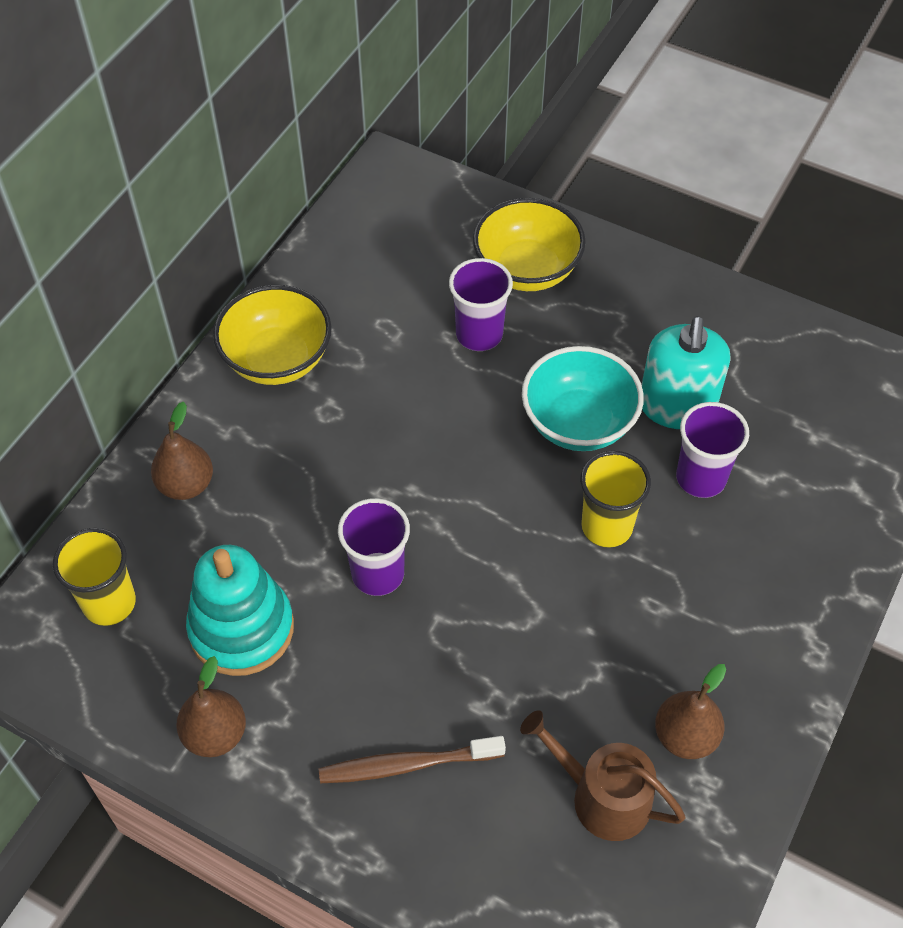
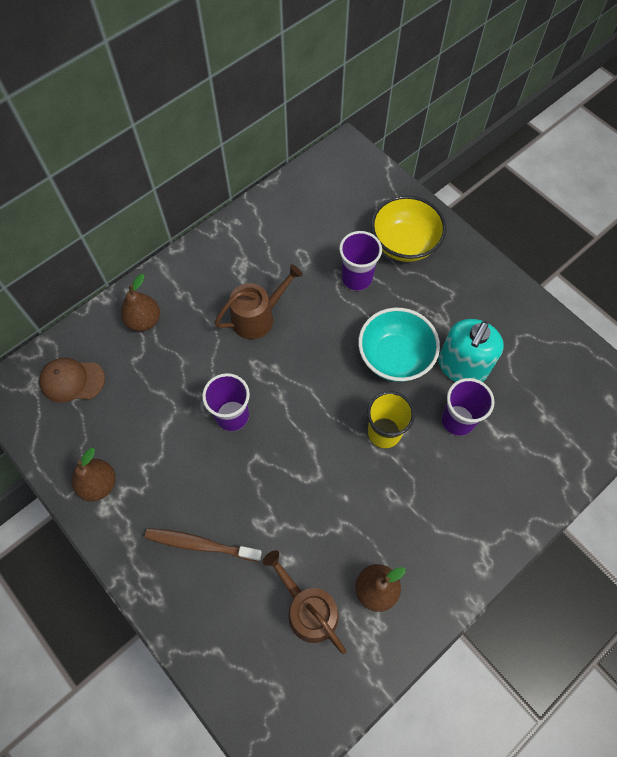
camera: 20 degrees right, 10 degrees up
(109, 603) = (72, 380): yellow cup -> brown cap
(242, 629) = (140, 423): turquoise stacking toy -> none
(277, 359) = (228, 257): yellow bowl -> none
(357, 429) = (257, 317): none -> brown watering can

